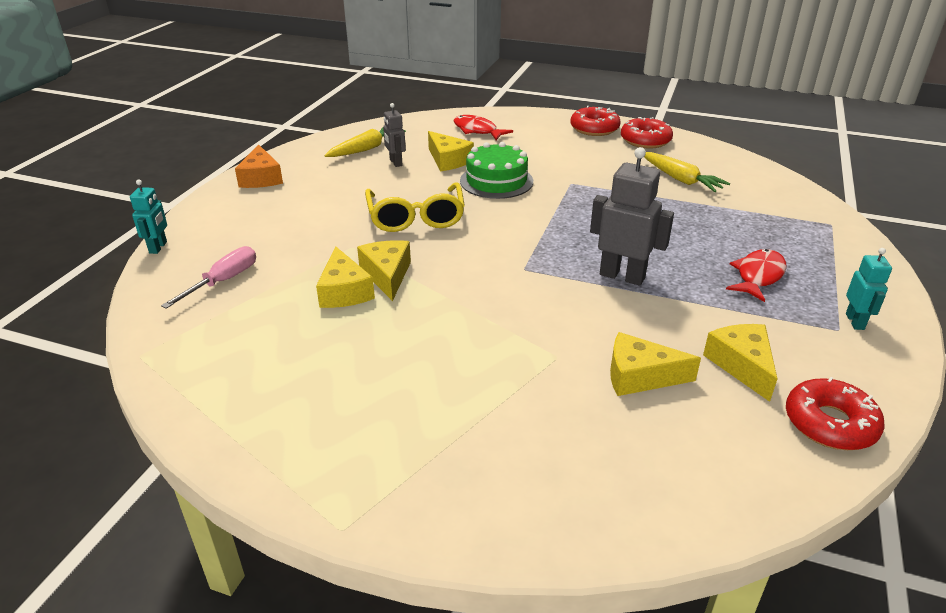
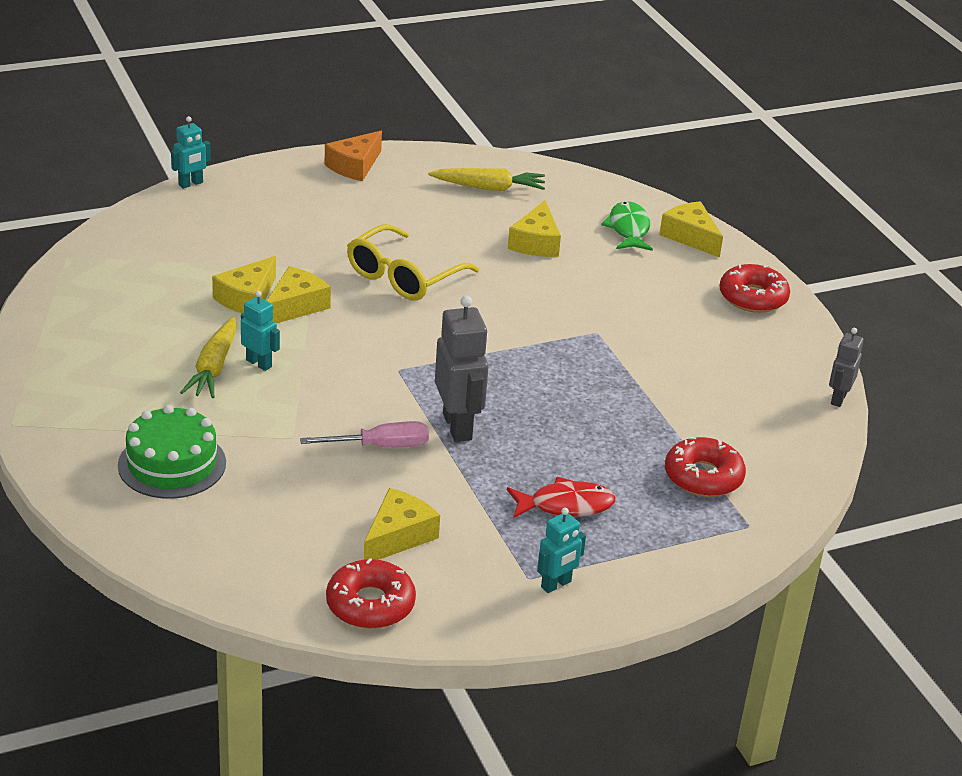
camera: 45 degrees right, 0 degrees up
(223, 281) = (188, 238): pink screwdriver -> pink screwdriver (381, 446)
(395, 163) = (486, 217): grey robot -> grey robot (838, 398)
(437, 326) = (259, 363): none -> turquoise robot
(477, 130) = (628, 229): red fish -> green fish
(496, 181) = (535, 288): green cake -> green cake (172, 464)
(640, 376) = (316, 487): yellow cheese -> yellow cheese (690, 237)
(645, 140) = (775, 341): red donut -> red donut (703, 477)
(680, 179) = (710, 396): yellow carrot -> yellow carrot (214, 368)

